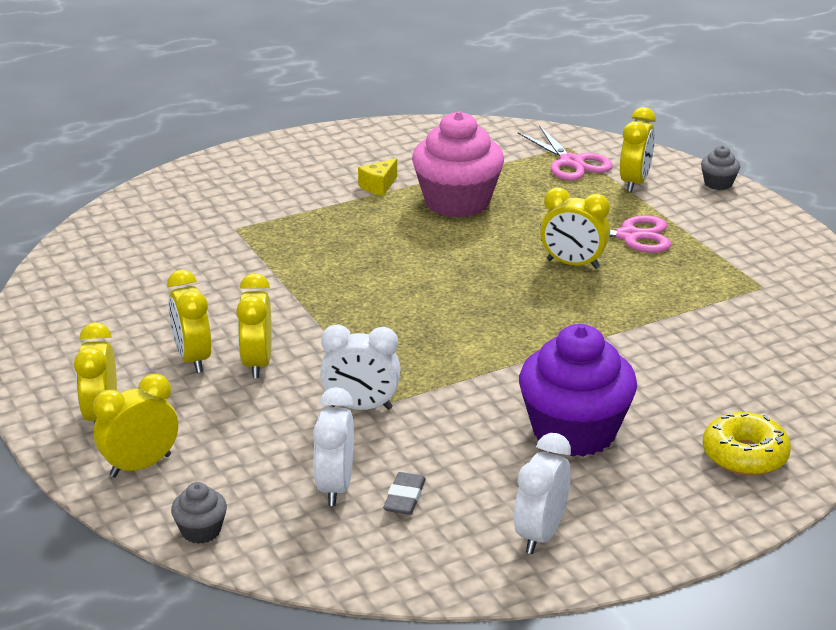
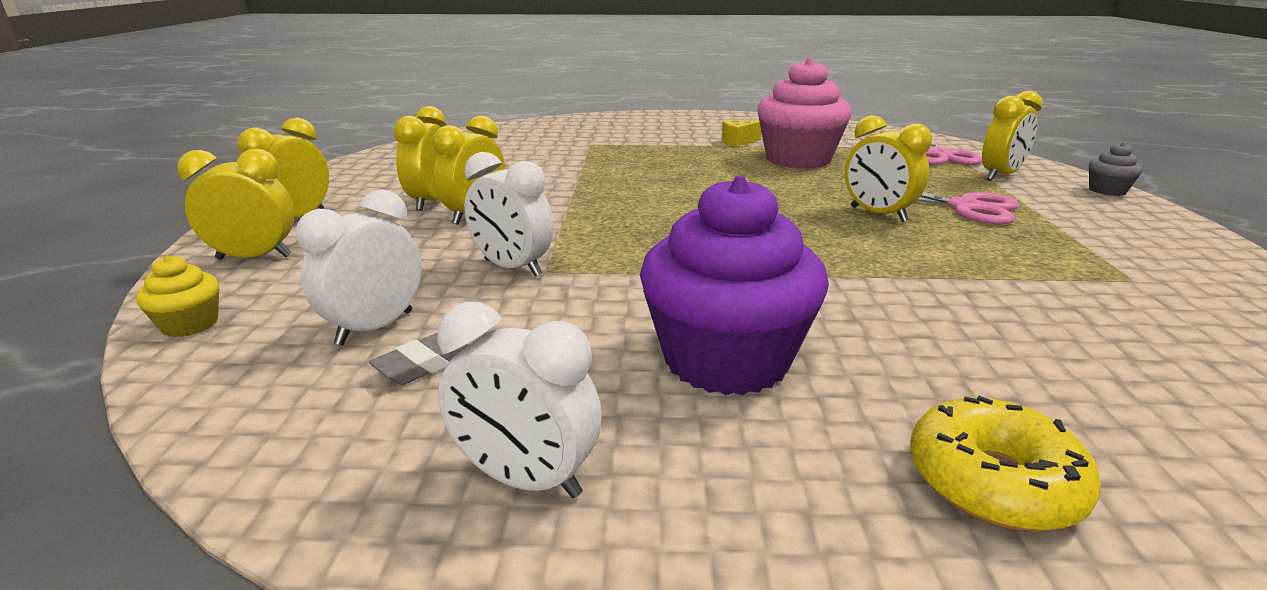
camera: 30 degrees right, 5 degrees down
(201, 531) = (190, 324): grey cupcake -> yellow cupcake
(540, 534) = (526, 479): white clock -> white clock turned 120 degrees counterclockwise

